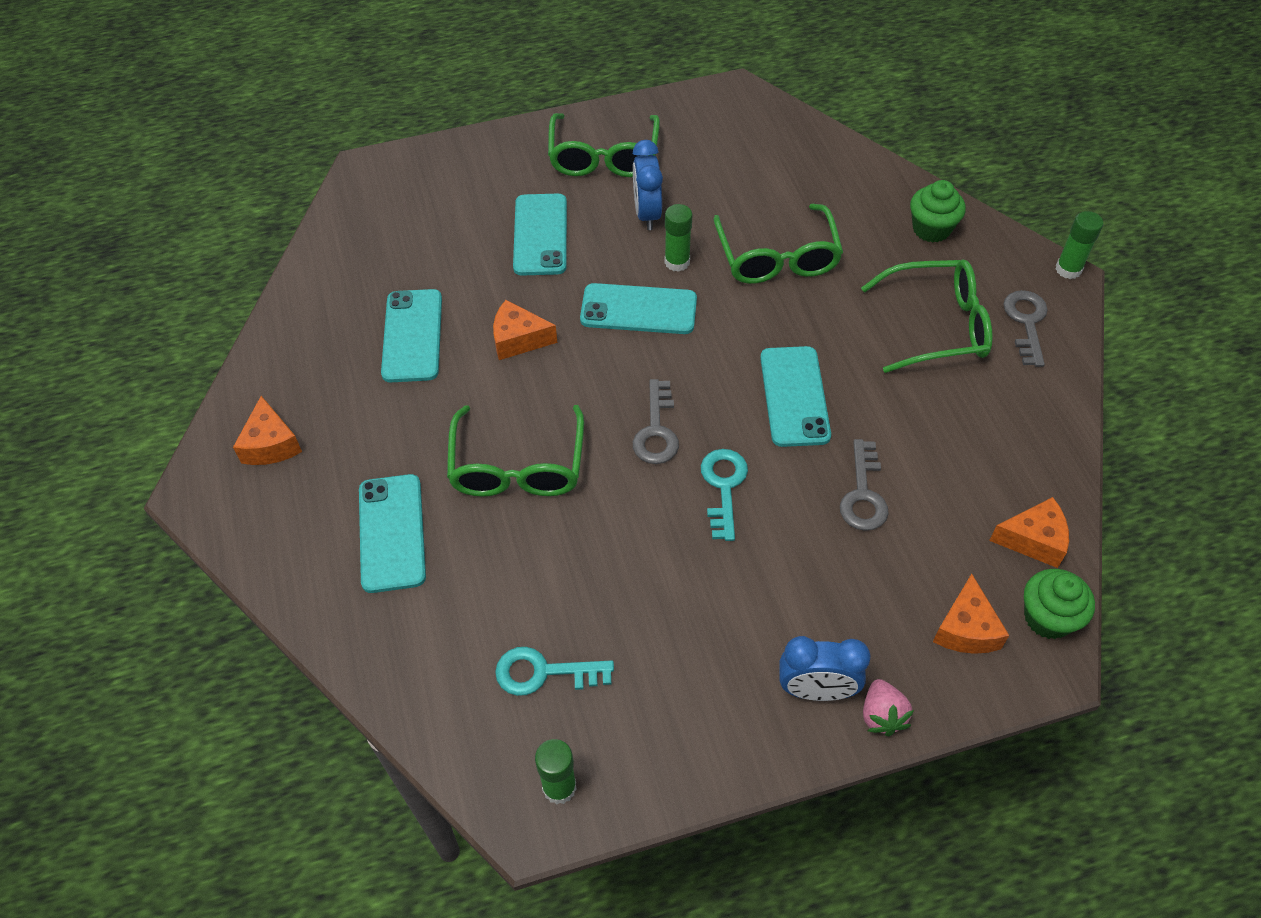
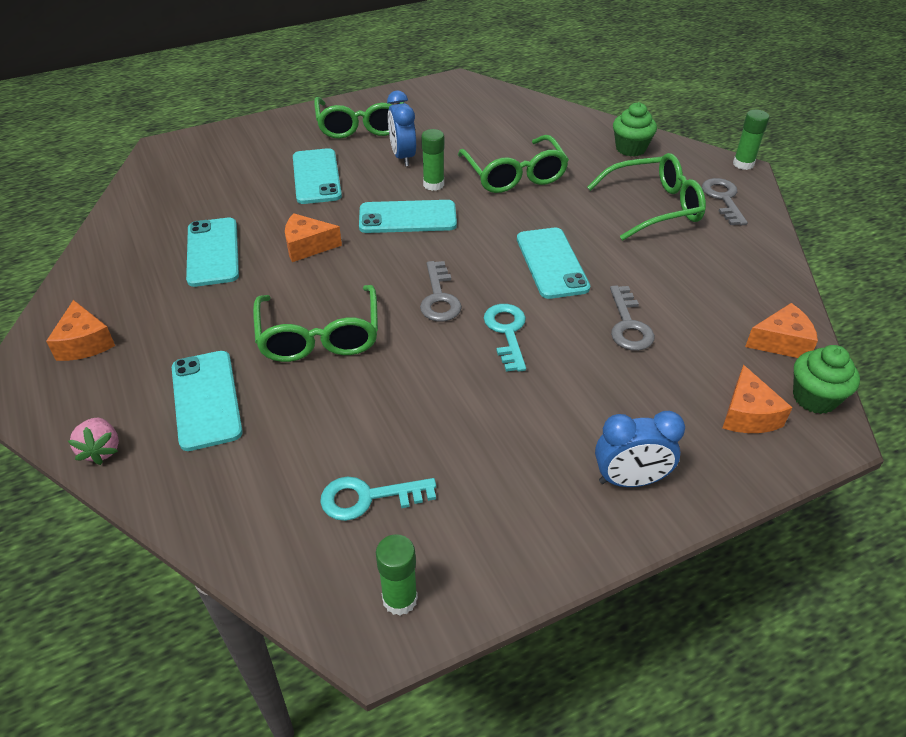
camera: 10 degrees left, 10 degrees down
(882, 715) = (695, 493): pink strawberry -> pink strawberry (101, 450)

